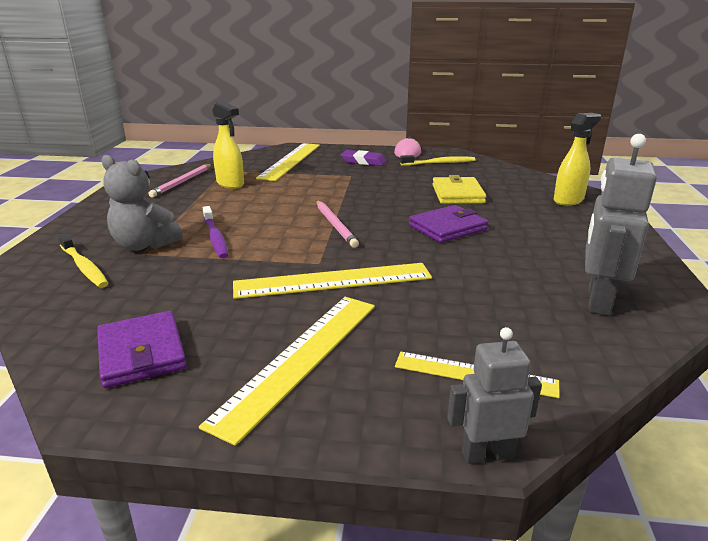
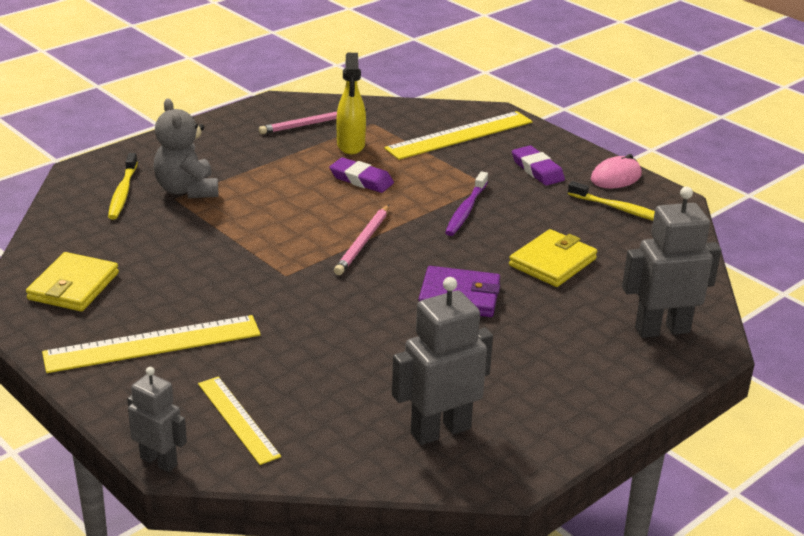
camera: 40 degrees right, 5 degrees up
(142, 353) = (73, 286): purple wallet -> yellow wallet
(215, 237) = (247, 208): purple toothbrush -> purple toothbrush (465, 210)
(270, 197) = (361, 180): none -> purple eraser
(333, 281) = (269, 297): yellow ruler -> none
(568, 200) = (662, 329): yellow spray bottle -> grey robot

